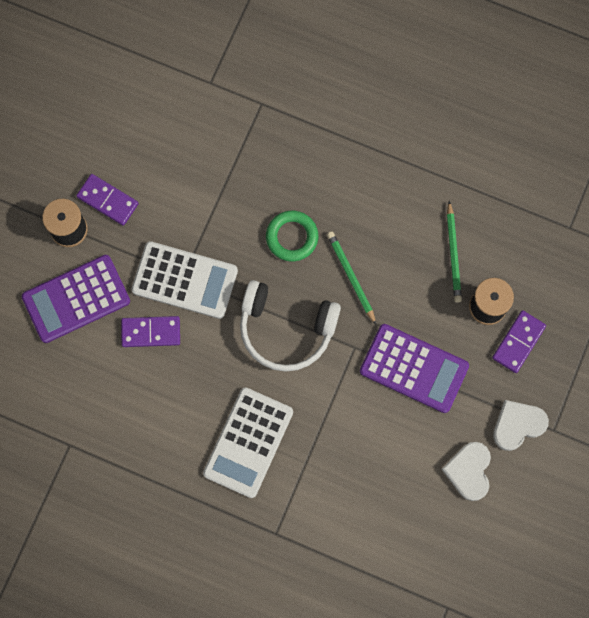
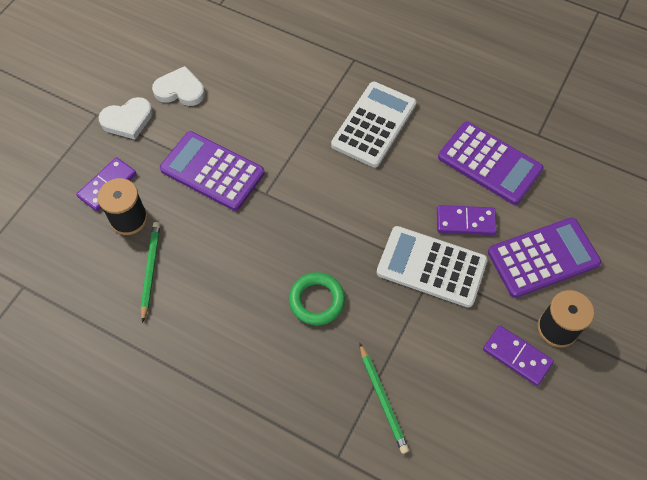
camera: 175 degrees left, 15 degrees down
(124, 403) = (489, 163): none -> purple calculator
(286, 329) = (331, 214): white headphones -> none
(351, 277) = (260, 256): green pencil -> green pencil (382, 399)
(469, 471) = (180, 90): white heart -> white heart turned 90 degrees counterclockwise

